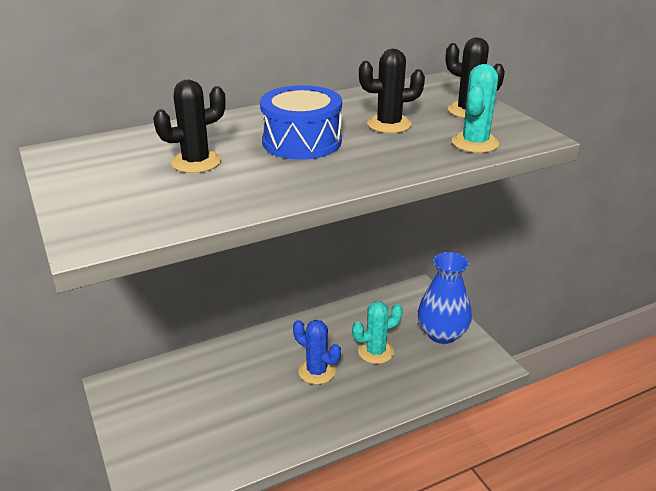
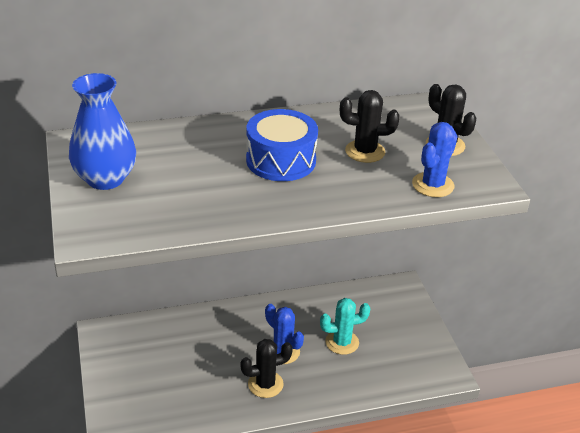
camera: 10 degrees right, 5 degrees up
(196, 162) = (185, 170): black cactus -> black cactus (265, 384)
(442, 334) = (410, 335): blue vase -> blue vase (105, 179)
(475, 143) = (433, 185): turquoise cactus -> blue cactus

